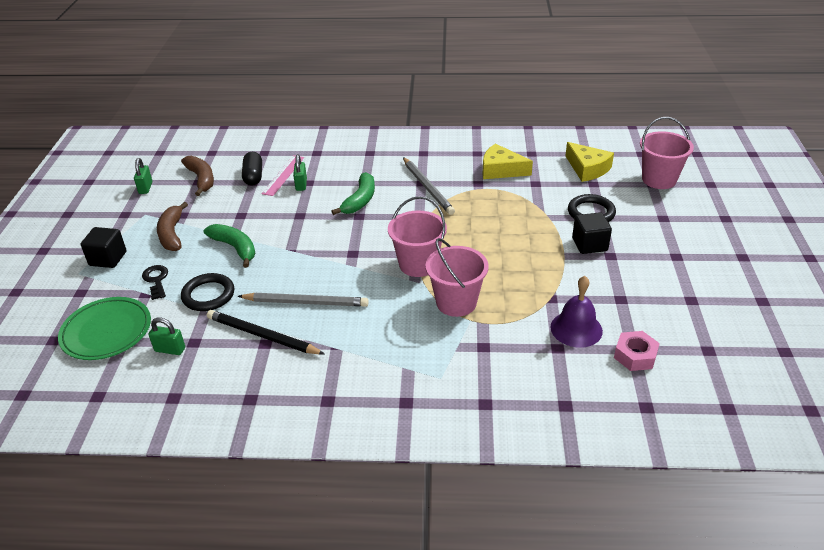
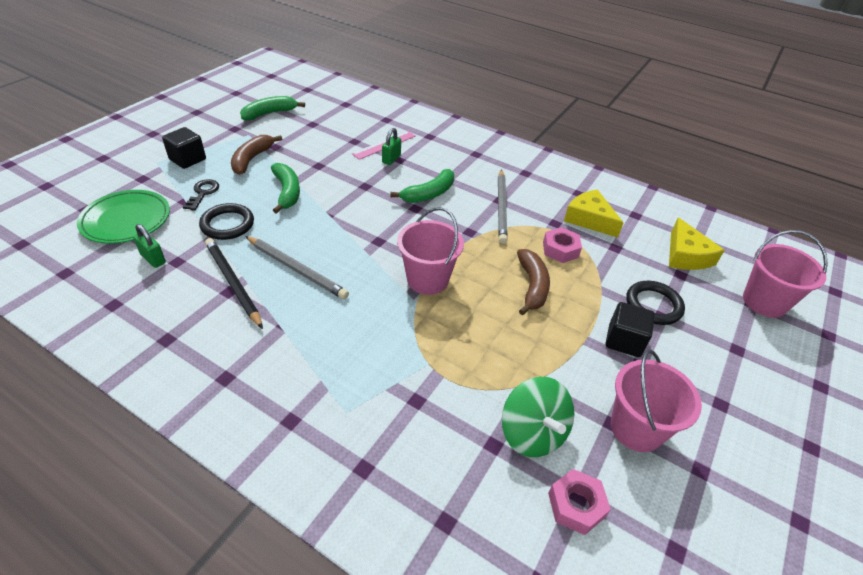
camera: 25 degrees right, 5 degrees up
(145, 188) = (269, 113): green padlock -> green banana
(201, 179) = (317, 123): brown banana -> brown banana (532, 286)
(253, 176) = (359, 136): black capsule -> none
(456, 302) = (430, 337): pink bucket -> pink bucket (636, 428)
(498, 201) = (560, 249): none -> pink nut
(576, 329) = (532, 433): purple bell -> green spinning top

